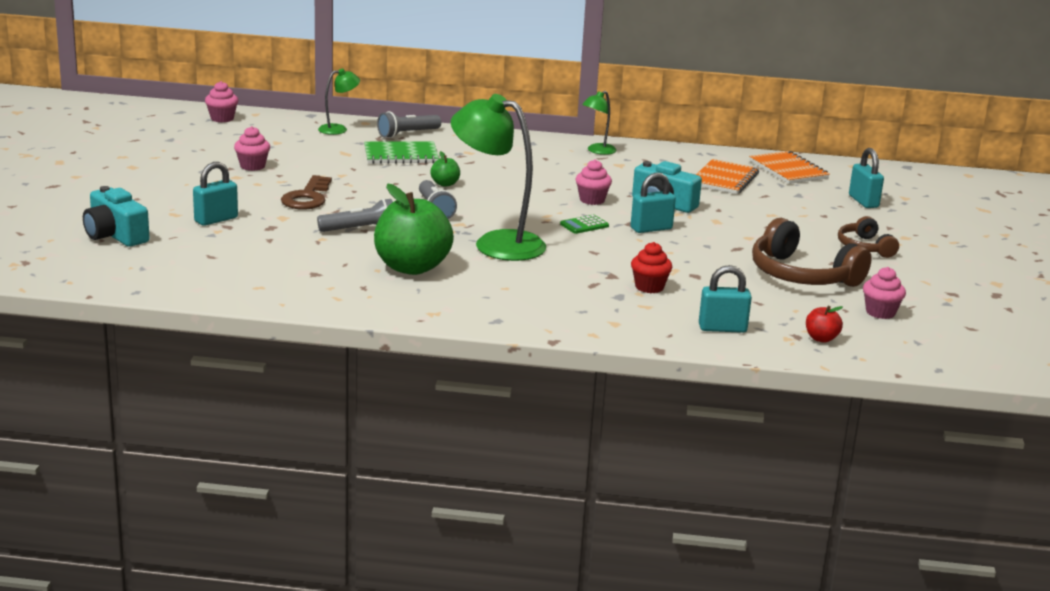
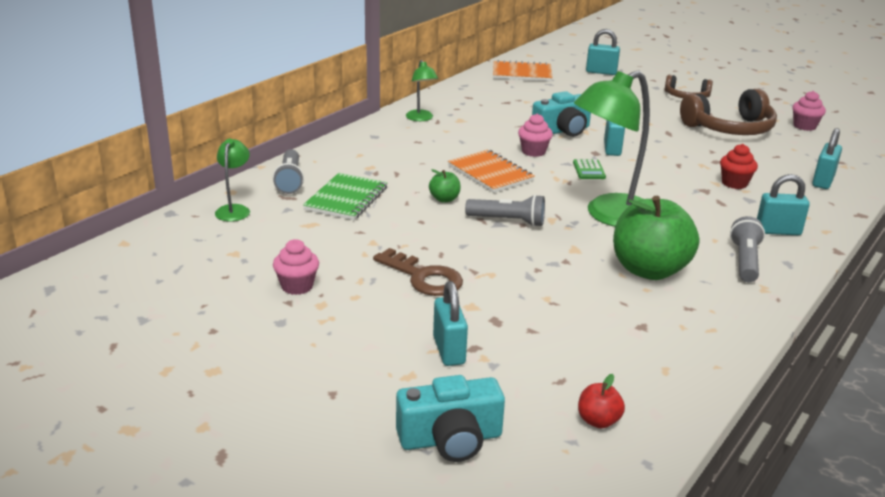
camera: 60 degrees left, 5 degrees up
(222, 118) = (113, 267): pink cupcake -> none
(360, 230) = (536, 271): grey flashlight -> grey flashlight (745, 261)
(561, 313) = (778, 231): none -> turquoise padlock
(724, 179) = (524, 96): orange notebook -> orange notebook (490, 173)
(821, 338) = (847, 156): red apple -> red apple (598, 421)

